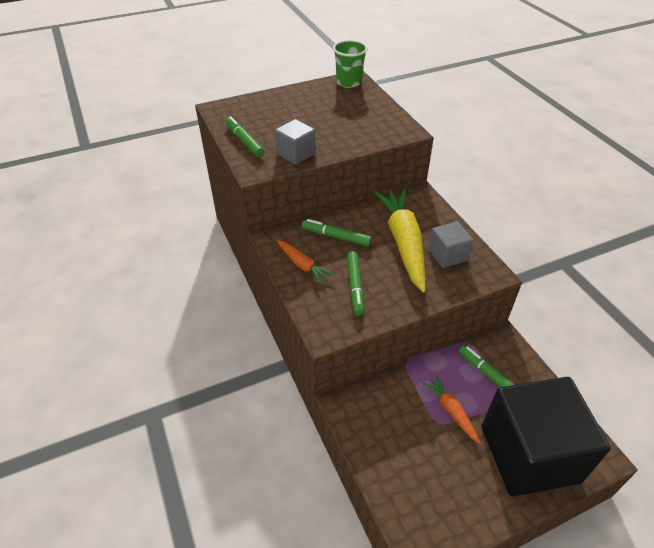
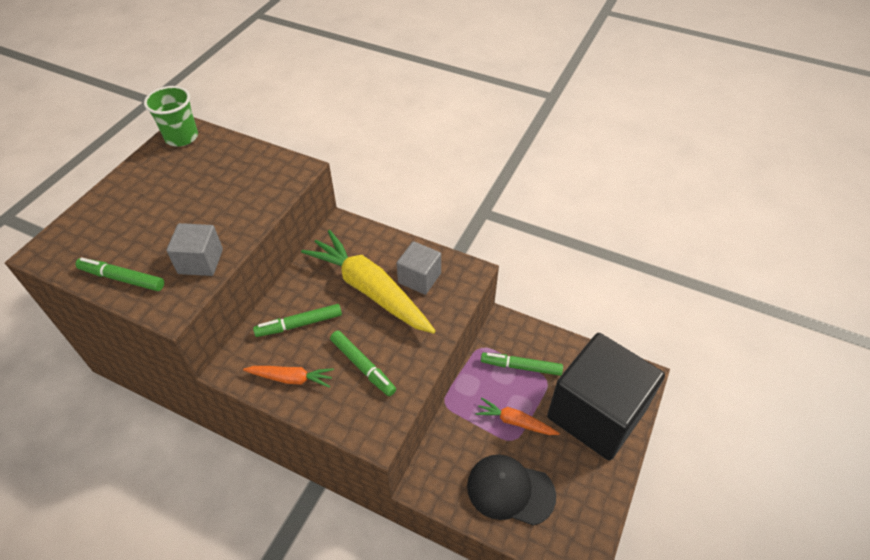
camera: 40 degrees left, 5 degrees up
(405, 454) = (510, 490): none -> black cap

